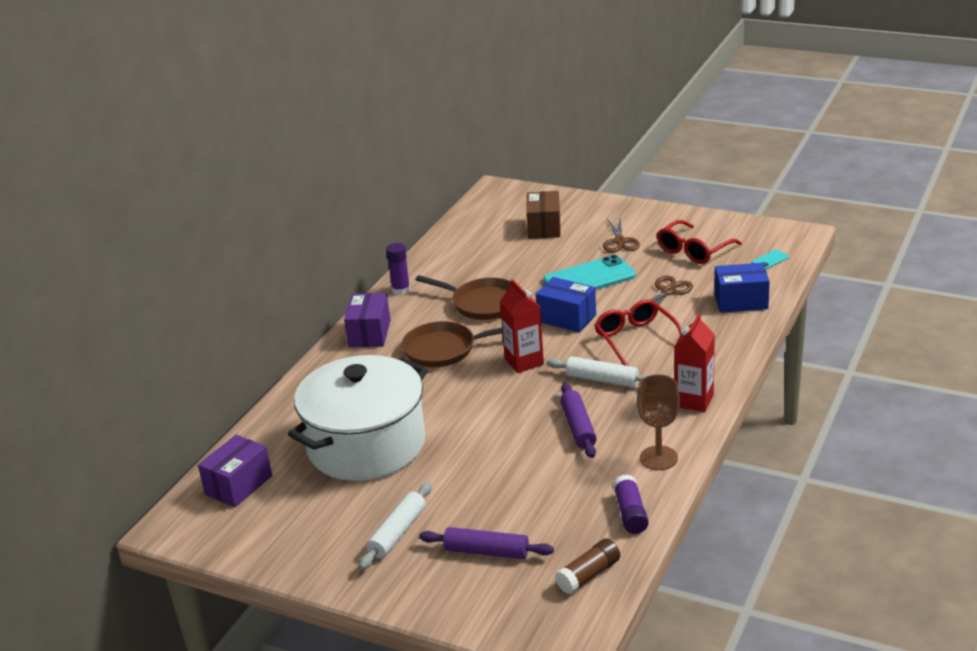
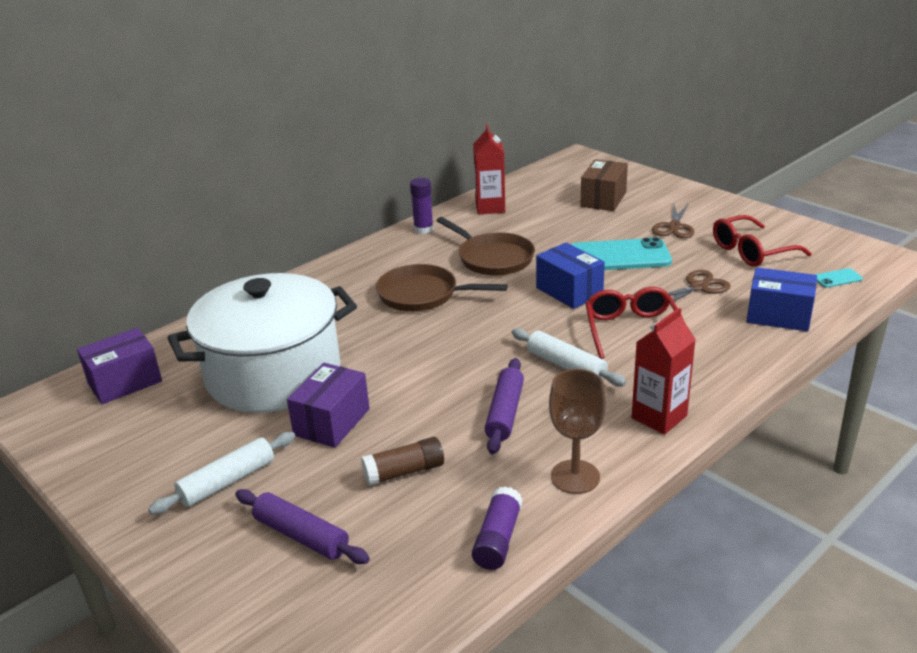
camera: 20 degrees right, 0 degrees up
(369, 333) = (363, 263): purple box -> purple box (332, 422)
(524, 362) = (494, 326): red carton -> red carton (490, 207)
(588, 575) = (394, 608): brown glue stick -> brown glue stick (404, 472)

